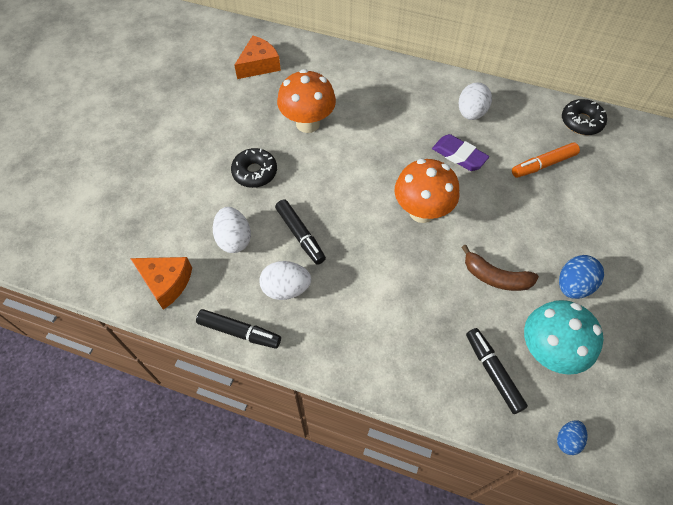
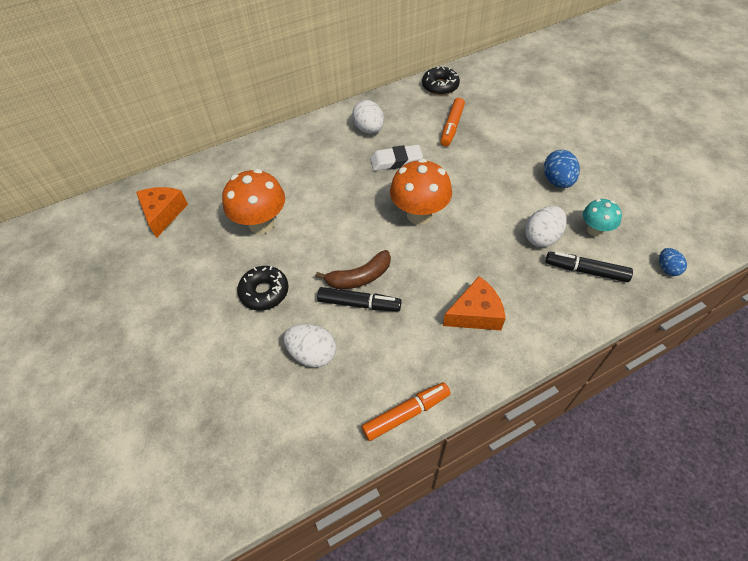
camera: 45 degrees left, 5 degrees down
(166, 283) = (300, 440): orange cheese -> orange cheese (475, 313)
(239, 332) = (406, 414): black marker -> orange marker
(286, 288) = (398, 349): white egg -> white egg (542, 237)
(459, 155) = (396, 161): purple eraser -> white eraser
(495, 277) = (513, 214): brown banana -> brown banana (359, 277)
(548, 352) = (595, 230): turquoise mushroom -> turquoise mushroom, size x0.58

